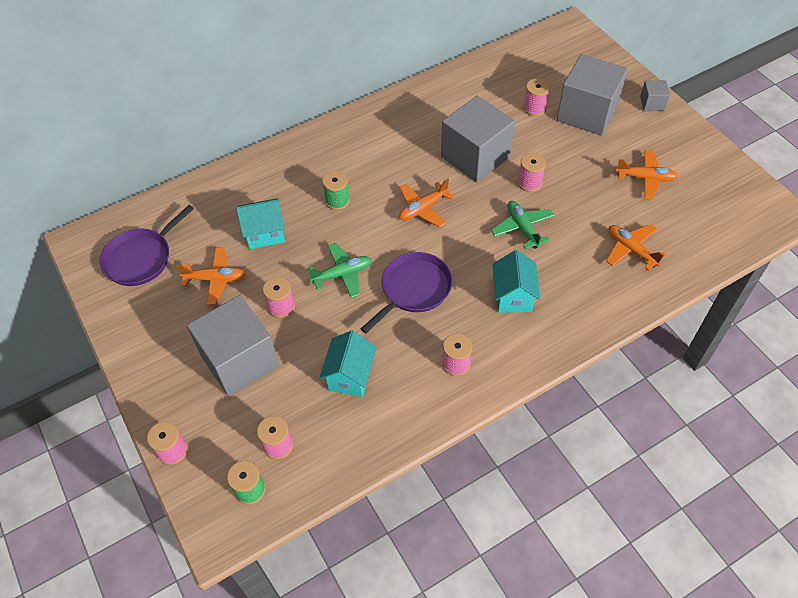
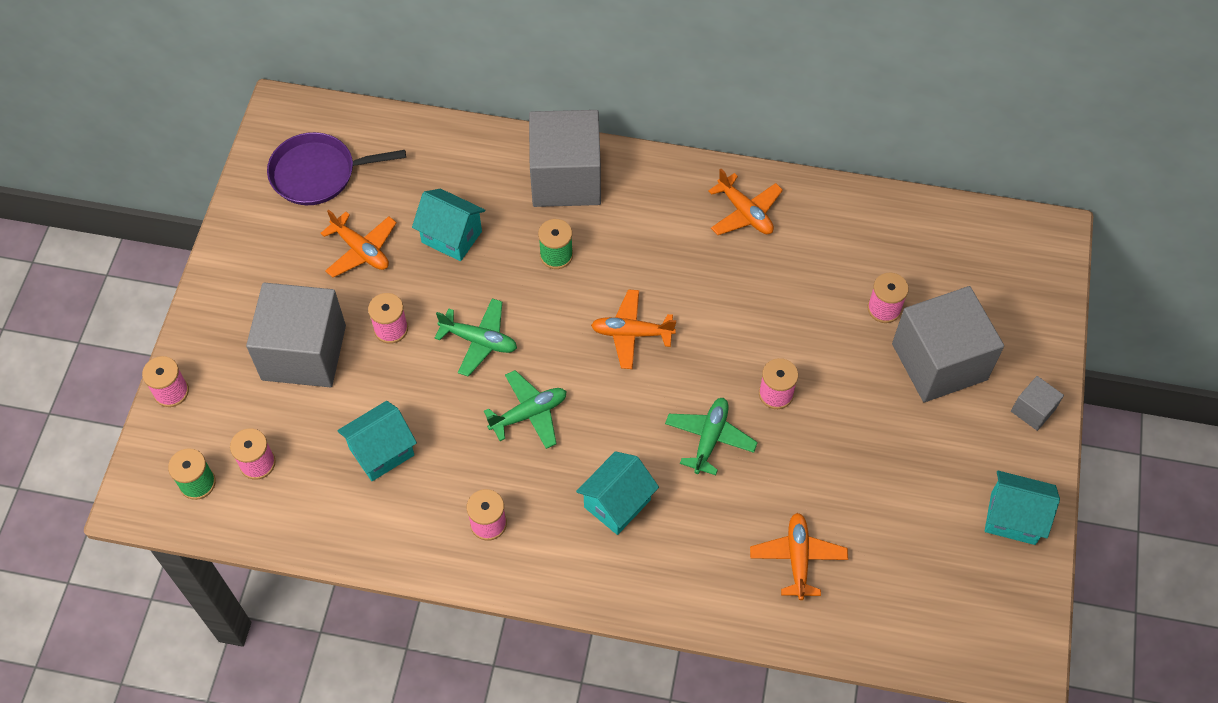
camera: 40 degrees right, 5 degrees up
(413, 289) = (529, 414): purple pan -> green plane
(475, 157) = (751, 316): grey cube -> grey cube (566, 178)
(645, 178) = (913, 493): orange plane -> orange plane (745, 213)
(700, 155) = (1013, 518): none -> turquoise house

